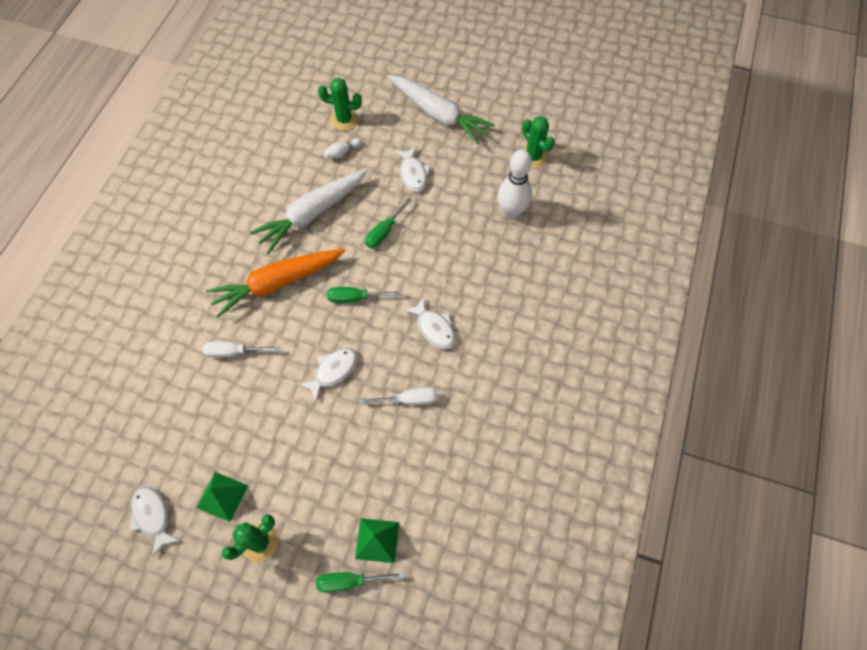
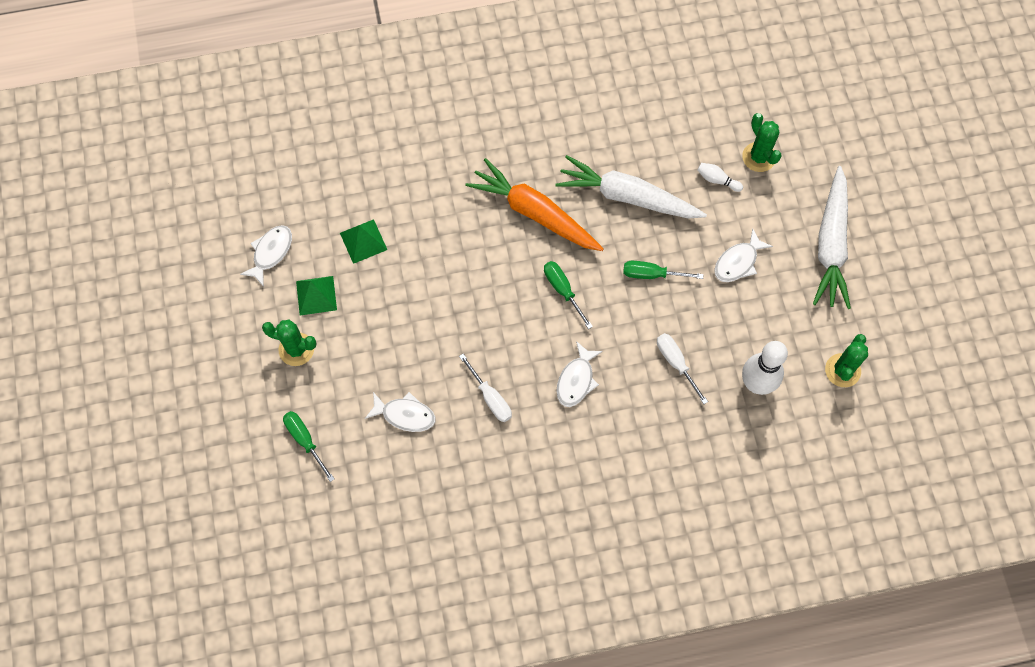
camera: 60 degrees right, 5 degrees up
(234, 352) = (445, 220): white screwdriver -> white screwdriver (676, 363)
(333, 371) = (478, 315): white fish -> white fish (405, 415)
(377, 540) = (350, 443): green pyramid -> green pyramid (363, 241)

